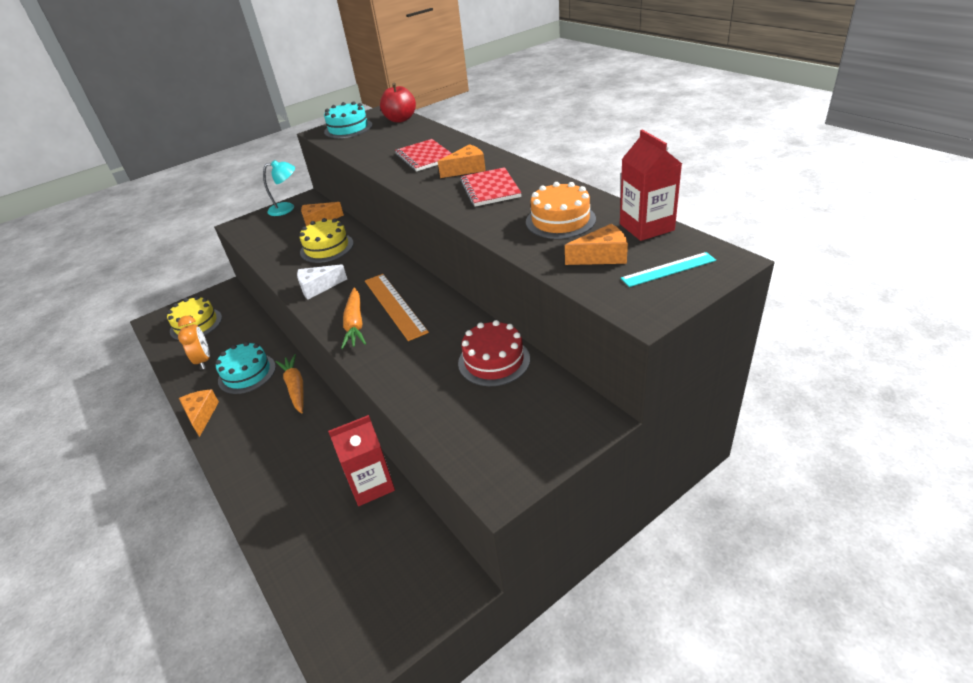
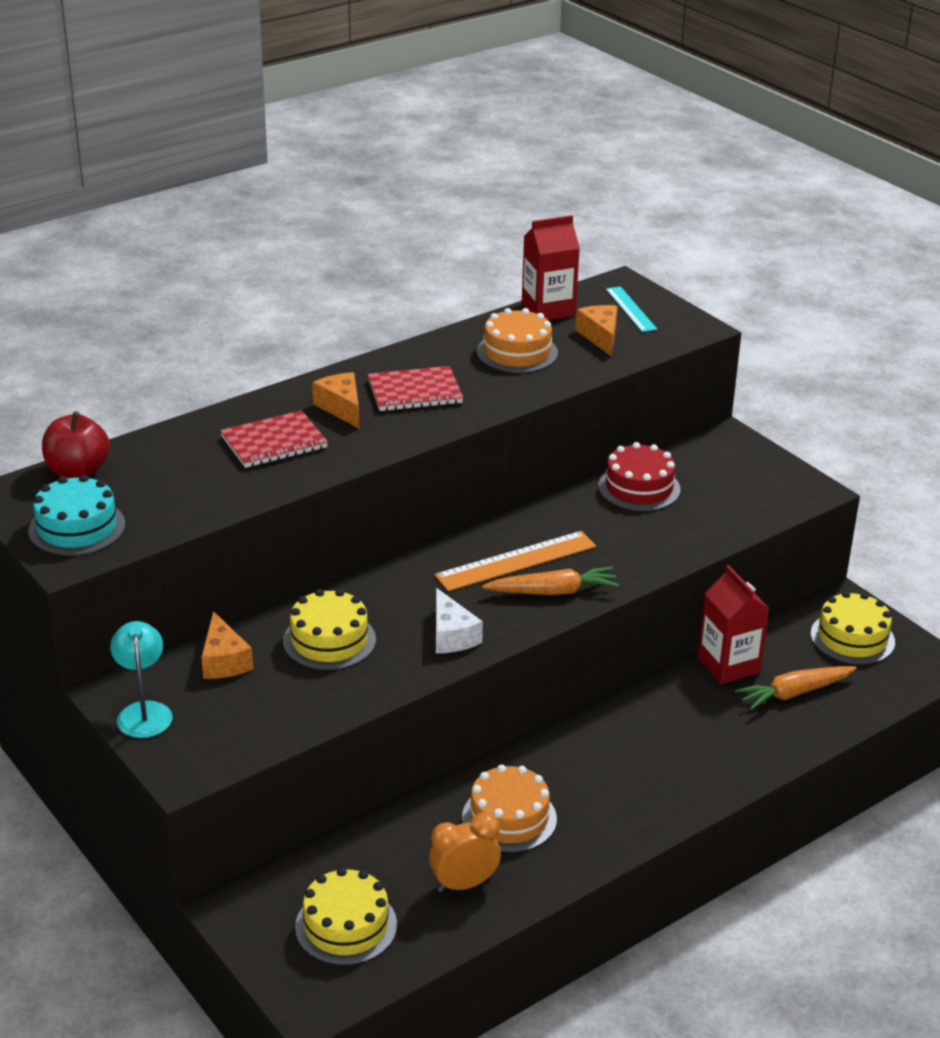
camera: 95 degrees left, 5 degrees down
(201, 415) = (602, 852): orange cheese -> none
(247, 373) = (509, 818): turquoise cake -> orange cake
(295, 387) = (551, 755): orange carrot -> orange carrot (794, 693)
(399, 587) = (852, 638): none -> yellow cake

